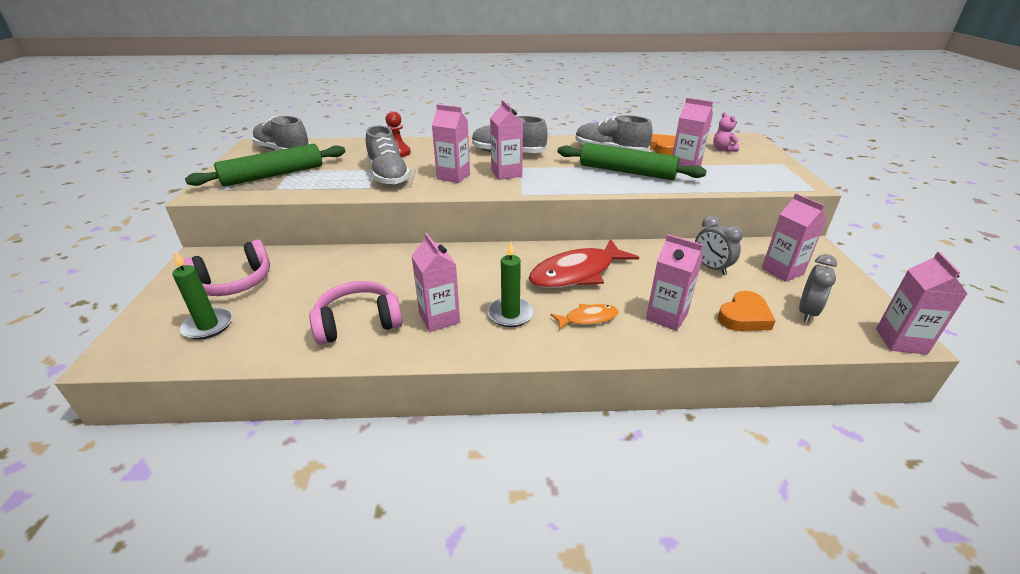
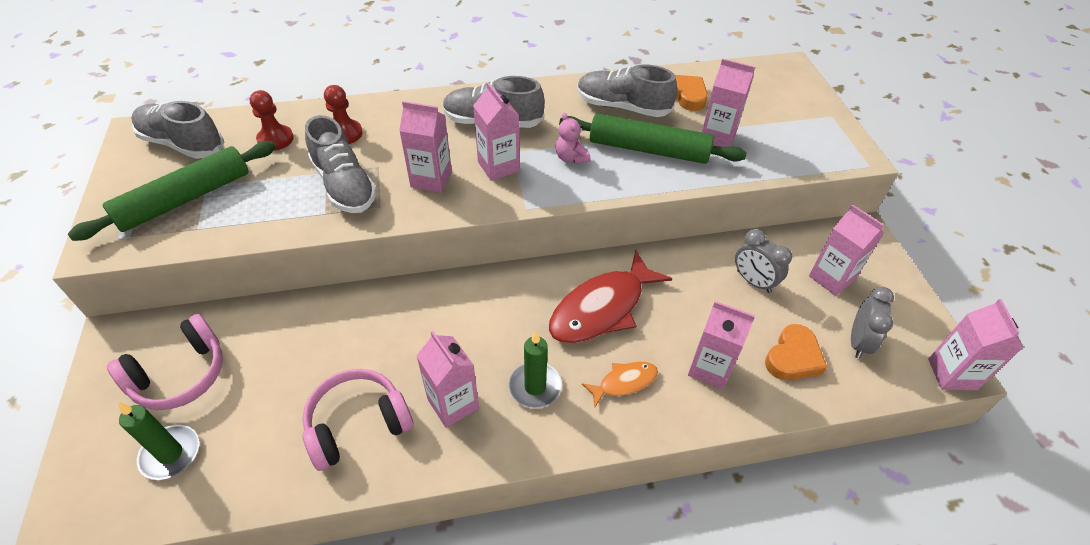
camera: 10 degrees left, 15 degrees up
(347, 153) = (275, 139): none -> red pawn
(723, 149) = (760, 92): pink teddy bear -> pink teddy bear (571, 158)

